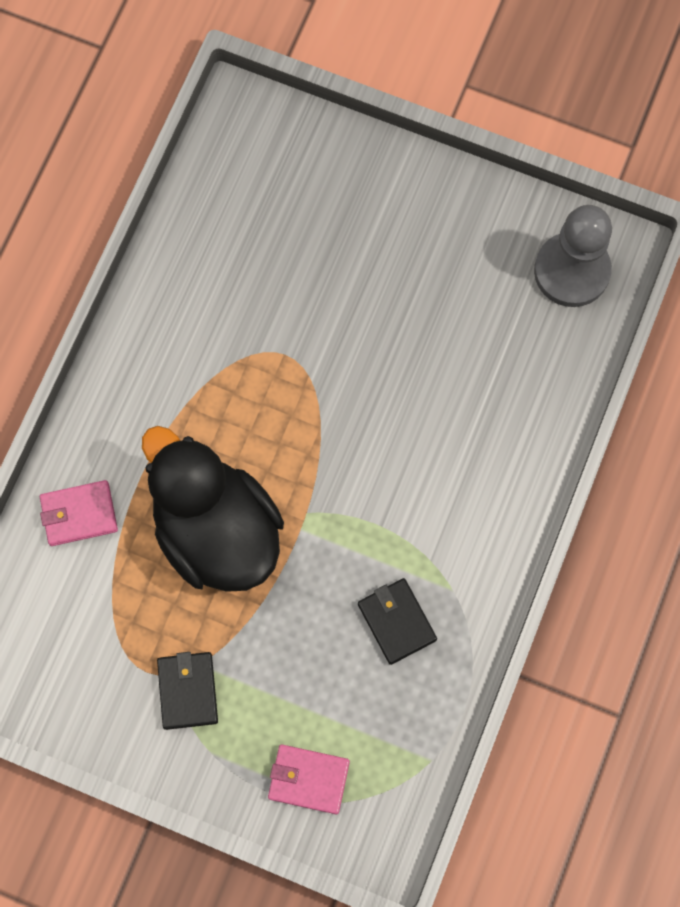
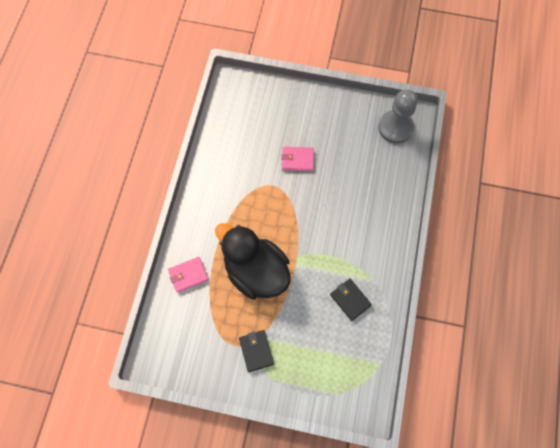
camera: 10 degrees left, 5 degrees down
(308, 779) = (323, 384): pink wallet -> pink wallet (297, 160)

